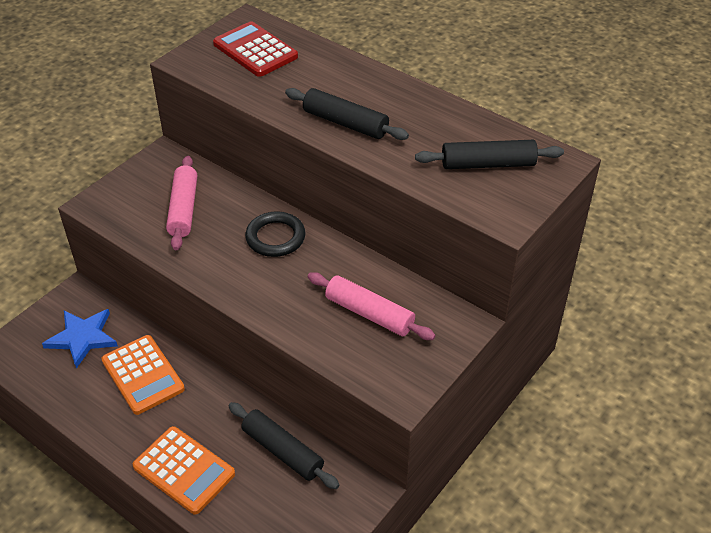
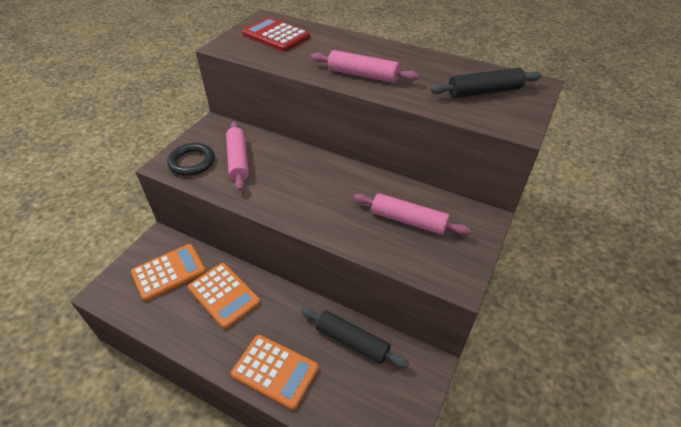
camera: 10 degrees left, 0 degrees up
(82, 338) = (169, 272): blue star -> orange calculator
(275, 237) = (316, 173): black ring -> black ring (192, 162)
(345, 123) = (362, 75): black rolling pin -> pink rolling pin

